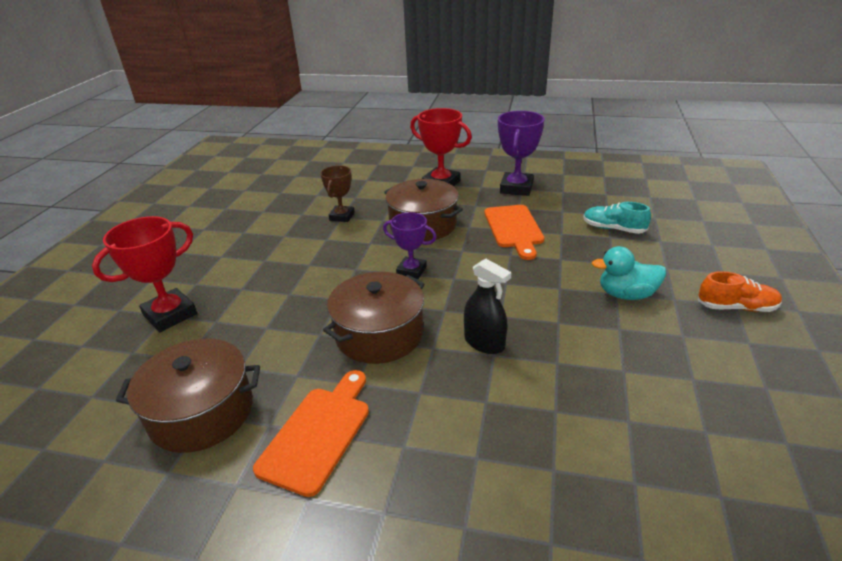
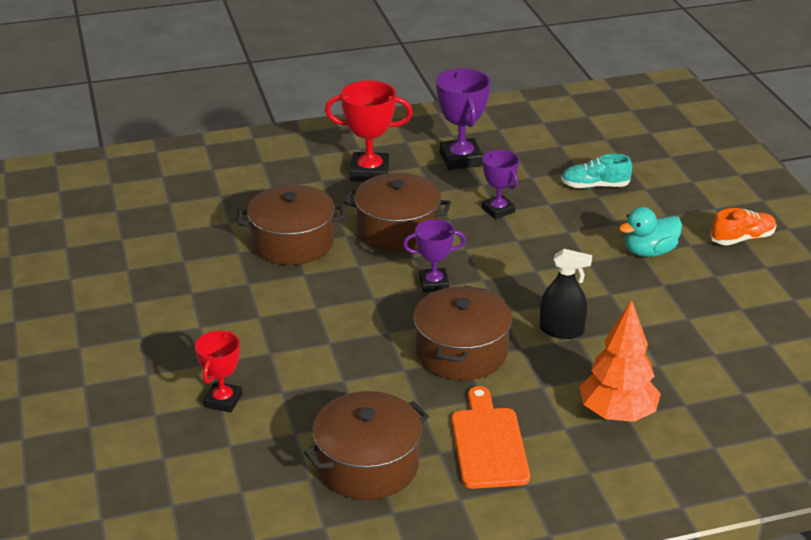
camera: 30 degrees left, 0 degrees up
(170, 314) = (223, 400): red trophy -> red trophy, size x0.64
(342, 216) = (292, 243): brown trophy -> brown pot
(469, 452) = (617, 414): none -> orange tree
(514, 229) = (498, 210): orange cutting board -> purple trophy

